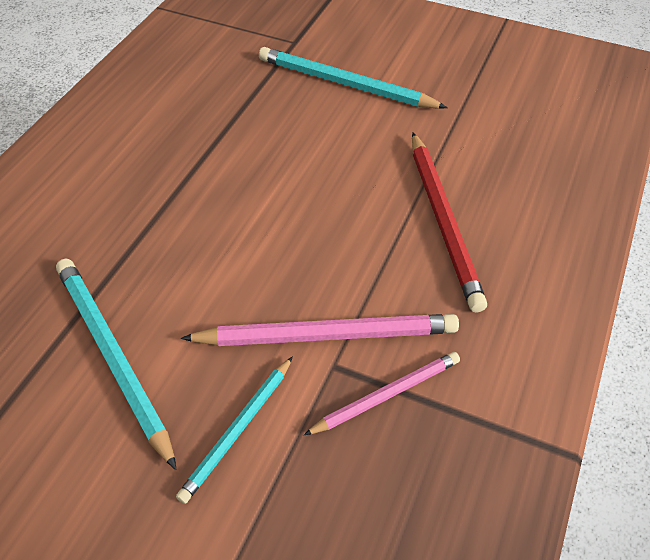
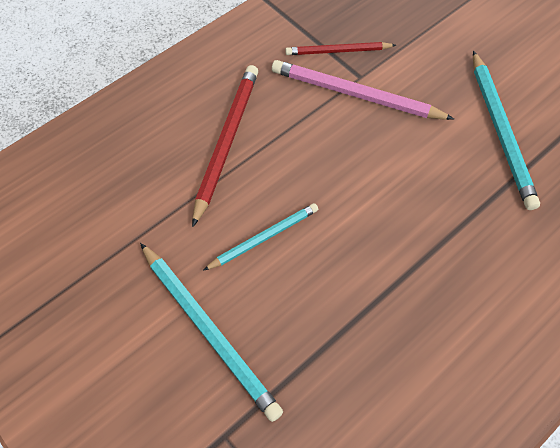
camera: 155 degrees left, 10 degrees up
(238, 430) = (431, 63): turquoise pencil -> turquoise pencil (264, 237)
(386, 395) = (338, 51): pink pencil -> red pencil

